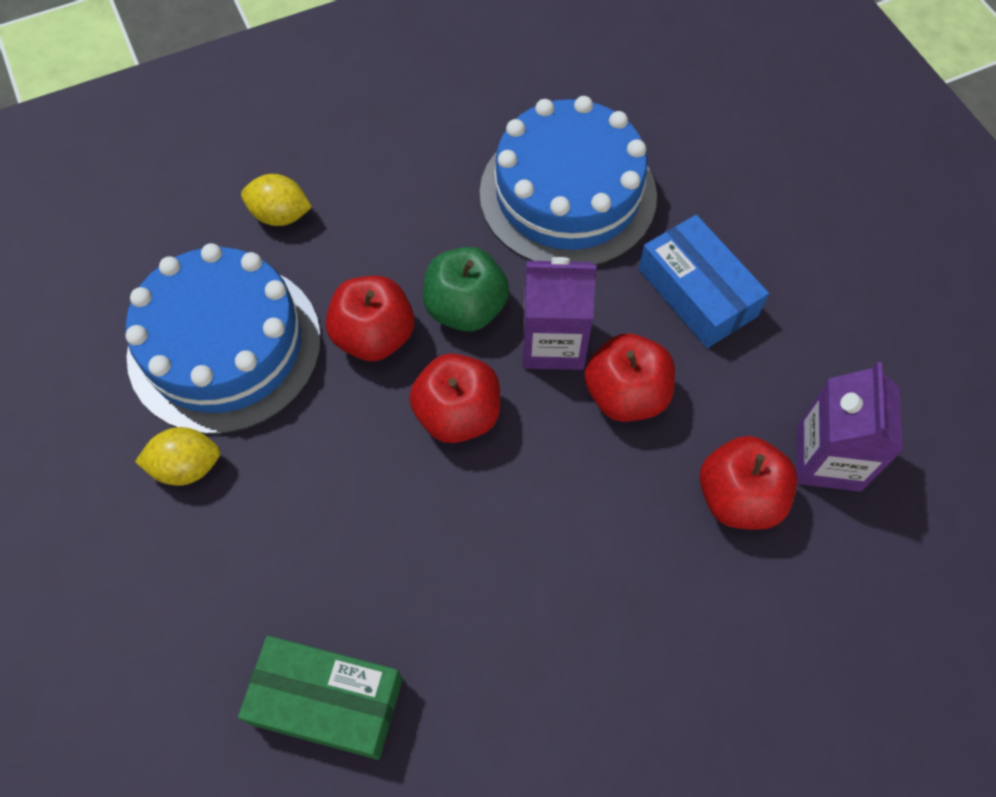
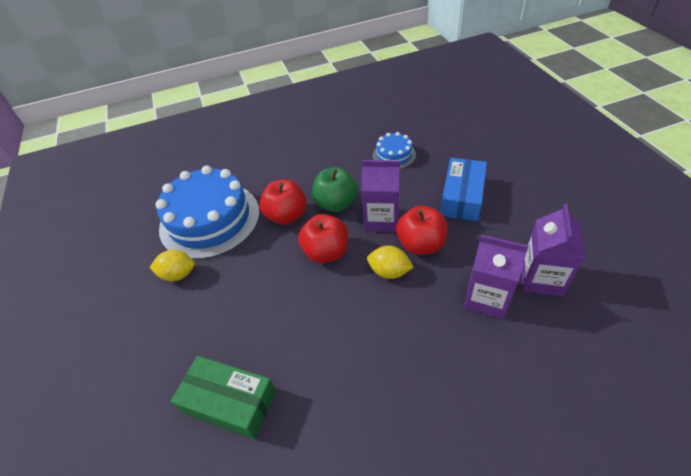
camera: 10 degrees right, 15 degrees down
(280, 215) = (249, 165): yellow lemon -> yellow lemon (389, 272)
(568, 194) = (394, 155): blue cake -> blue cake, size x0.47
(697, 292) = (462, 197): blue box -> blue box turned 45 degrees clockwise
(738, 498) = (486, 298): red apple -> purple carton

